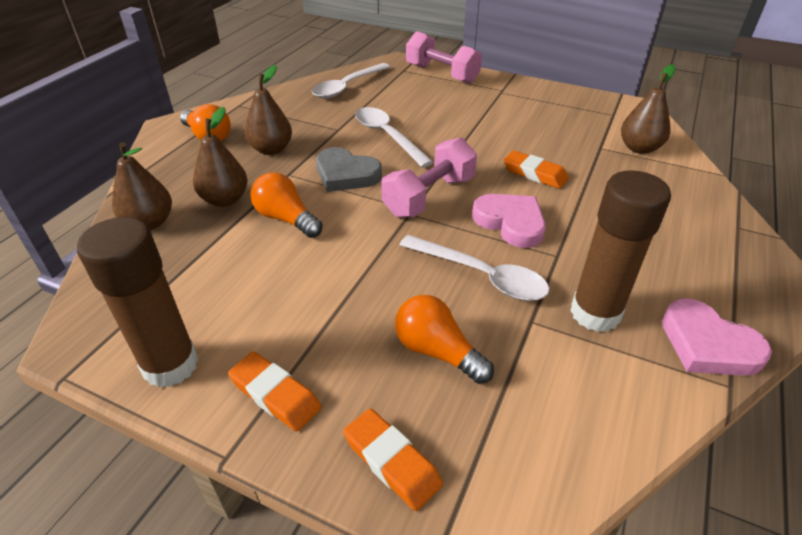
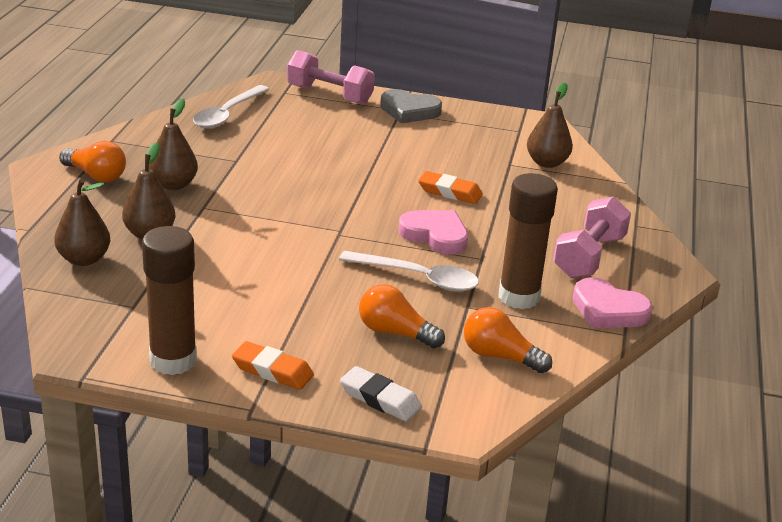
camera: 15 degrees left, 10 degrees down
(286, 219) = (221, 247): orange light bulb -> orange light bulb (500, 356)
(346, 174) = (263, 204): grey heart -> grey heart (409, 111)
(387, 136) = (292, 165): white spoon -> none
(391, 461) = (380, 399): orange eraser -> white eraser
(429, 196) = (353, 218): pink dumbbell -> pink dumbbell (589, 257)

